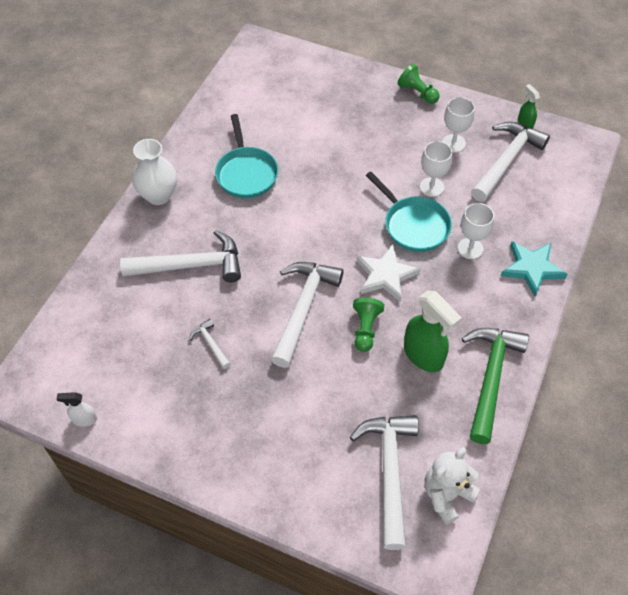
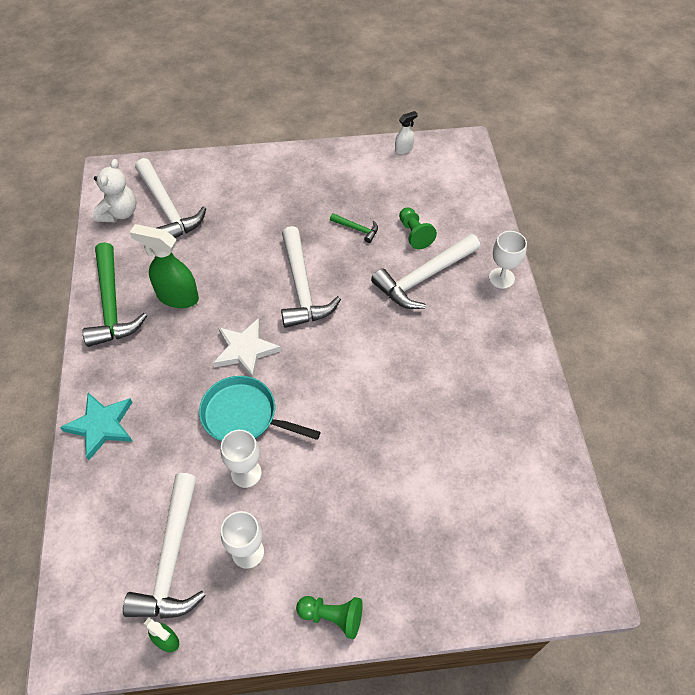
camera: 150 degrees right, 0 degrees up
(158, 195) = (510, 324): white vase -> none
(210, 344) = (357, 229): white hammer -> green hammer
(246, 173) = (450, 390): turquoise pan -> none
(365, 329) = (238, 295): green pawn -> green pawn (414, 234)
(470, 248) = (173, 418): white goblet -> white goblet (501, 278)

